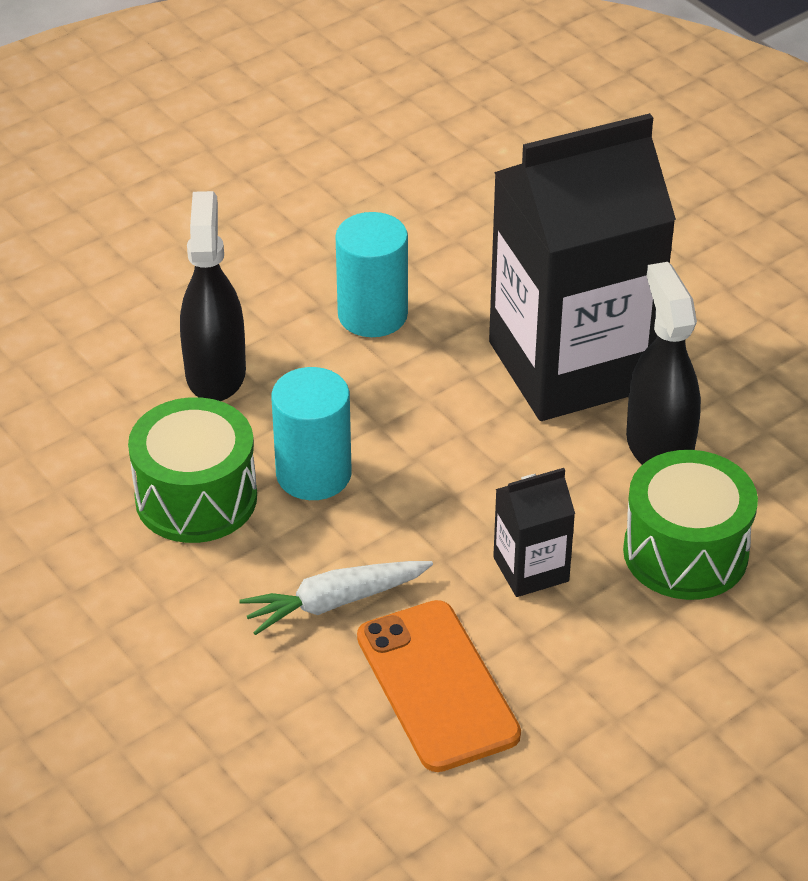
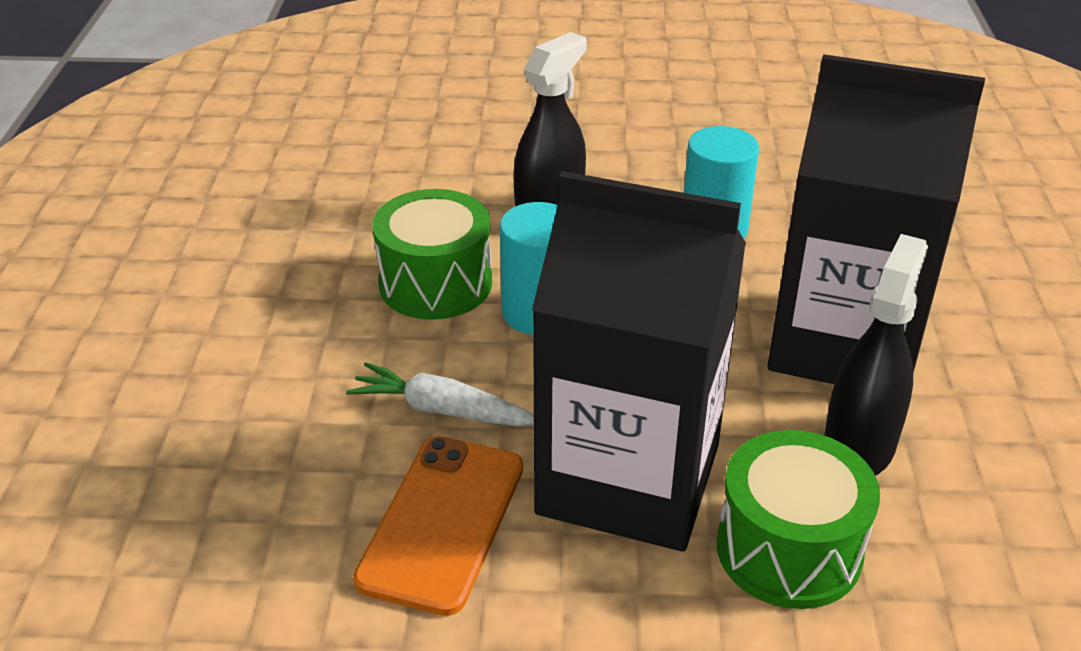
camera: 40 degrees right, 5 degrees down
(531, 569) = (628, 479): black carton -> black carton, size x2.39

